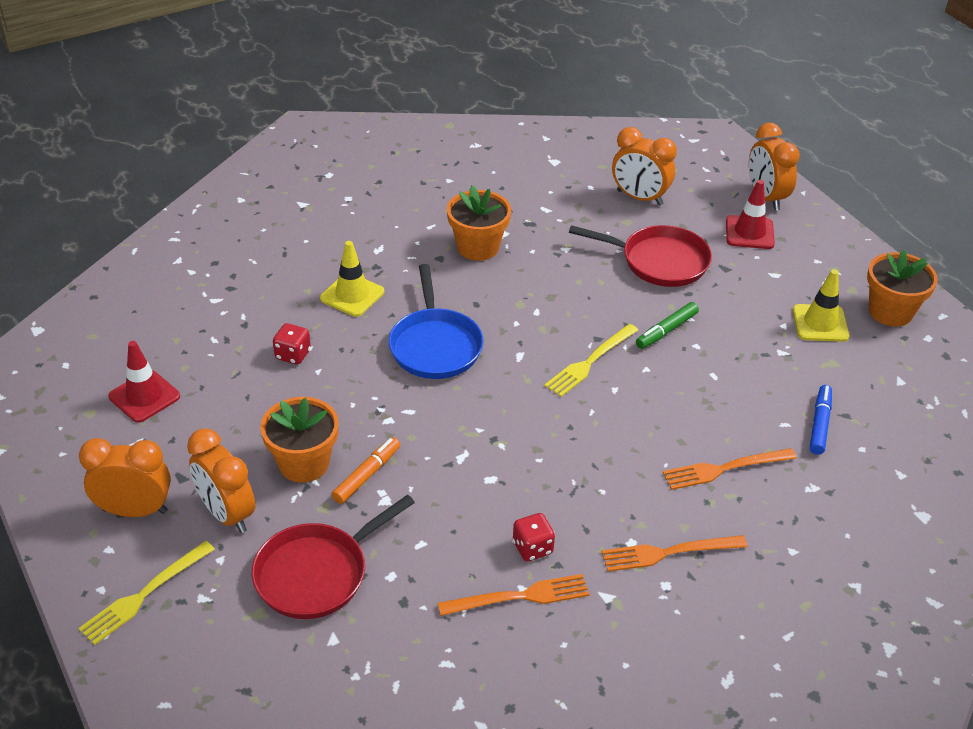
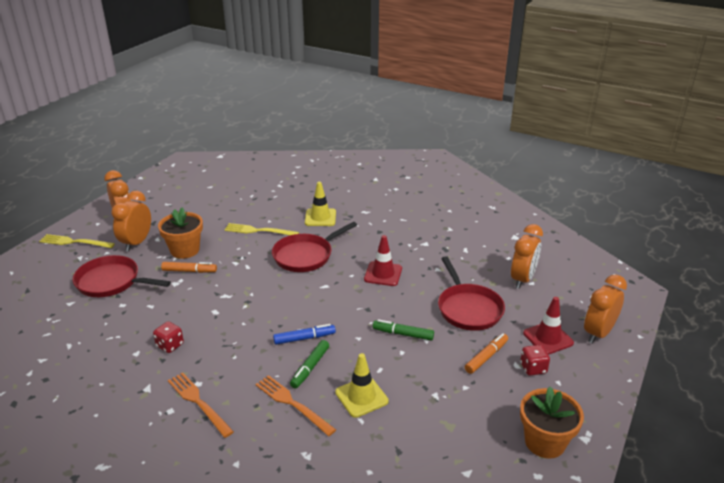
camera: 60 degrees right, 10 degrees down
(144, 396) = (198, 194): red traffic cone -> red traffic cone (383, 274)
(293, 355) = (259, 218): red dice -> red dice (533, 368)
(435, 345) = (305, 256): blue pan -> red pan
(478, 247) = (402, 239): orange flower pot -> none
(520, 597) = (129, 354): orange fork -> none
(590, 362) = (343, 313): yellow fork -> yellow fork (258, 231)
(639, 198) = (522, 279): orange clock -> orange clock turned 150 degrees counterclockwise
(672, 430) = (310, 368): none -> green marker
(748, 288) = (486, 357): none -> orange marker
(819, 424) = (376, 439): blue marker -> blue marker (304, 338)
(820, 323) = (487, 405): yellow traffic cone -> yellow traffic cone (361, 397)

